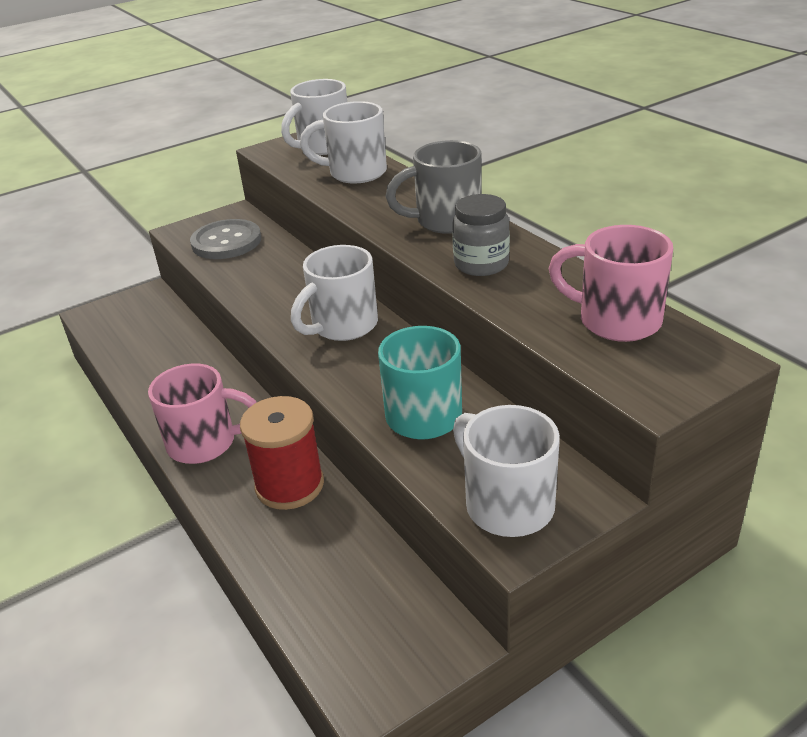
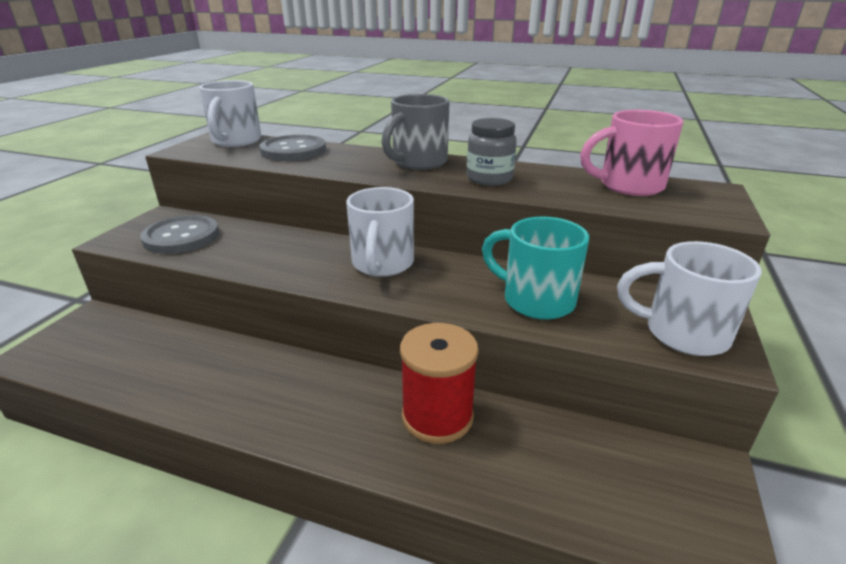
camera: 40 degrees left, 5 degrees down
(205, 443) = (310, 419): pink mug -> none
(355, 173) = (293, 150): white mug -> grey button

